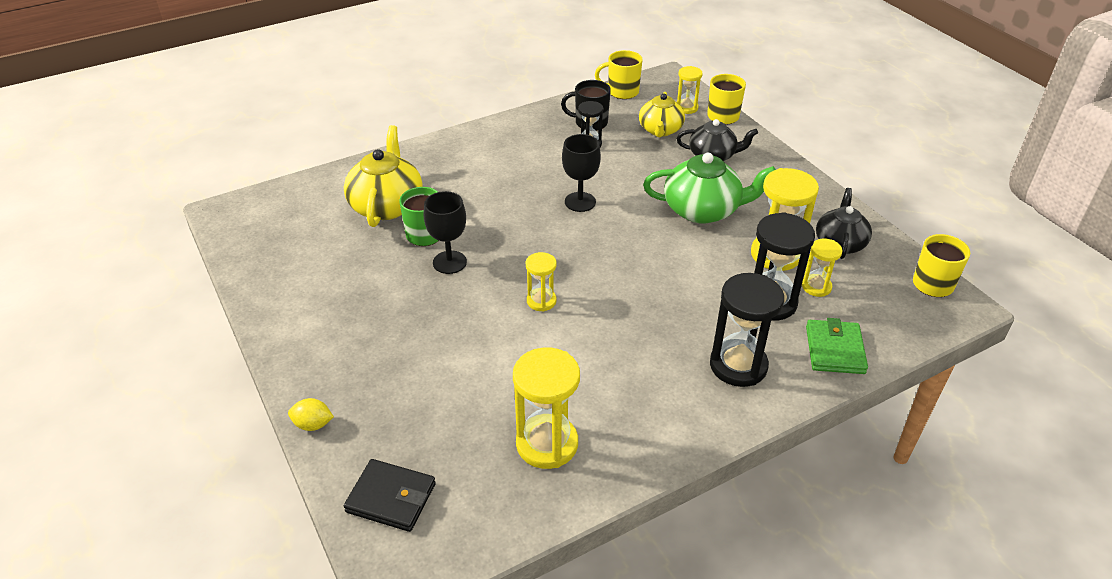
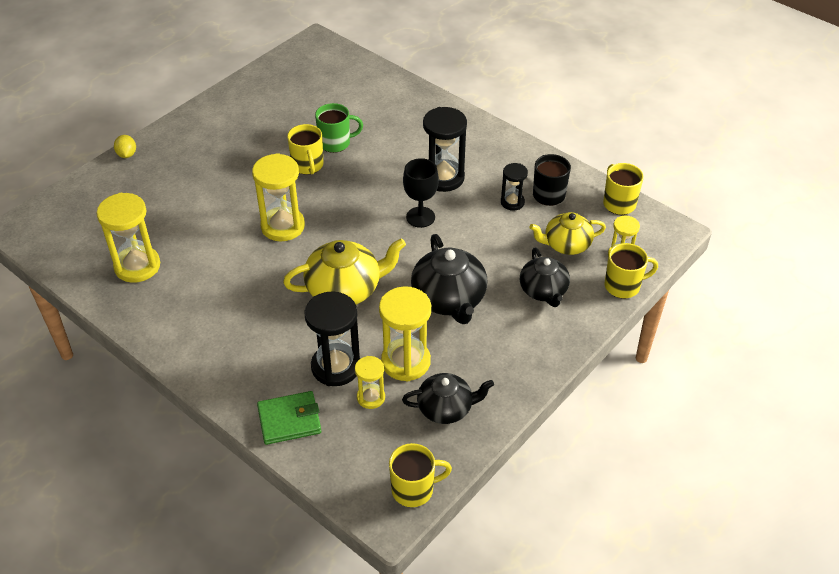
camera: 70 degrees right, 5 degrees up
(387, 205) = (361, 113): yellow teapot -> yellow teapot (345, 289)
(391, 498) = (76, 207): black wallet -> none
(449, 262) = (308, 165): black goblet -> yellow mug
(541, 301) = (283, 226): yellow hourglass -> yellow hourglass, size x1.78
(702, 210) = (449, 299): green teapot -> black teapot
(738, 365) = (248, 357): black hourglass -> black hourglass (443, 178)

